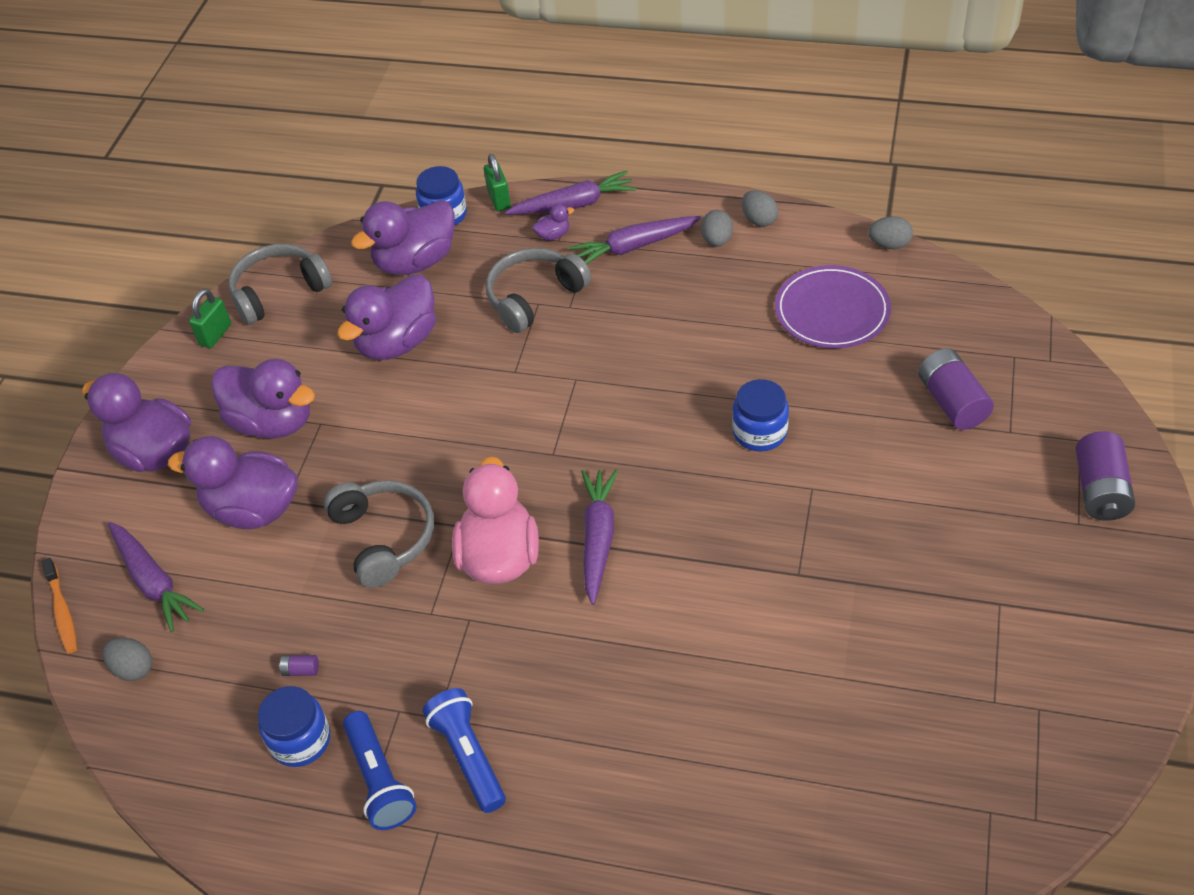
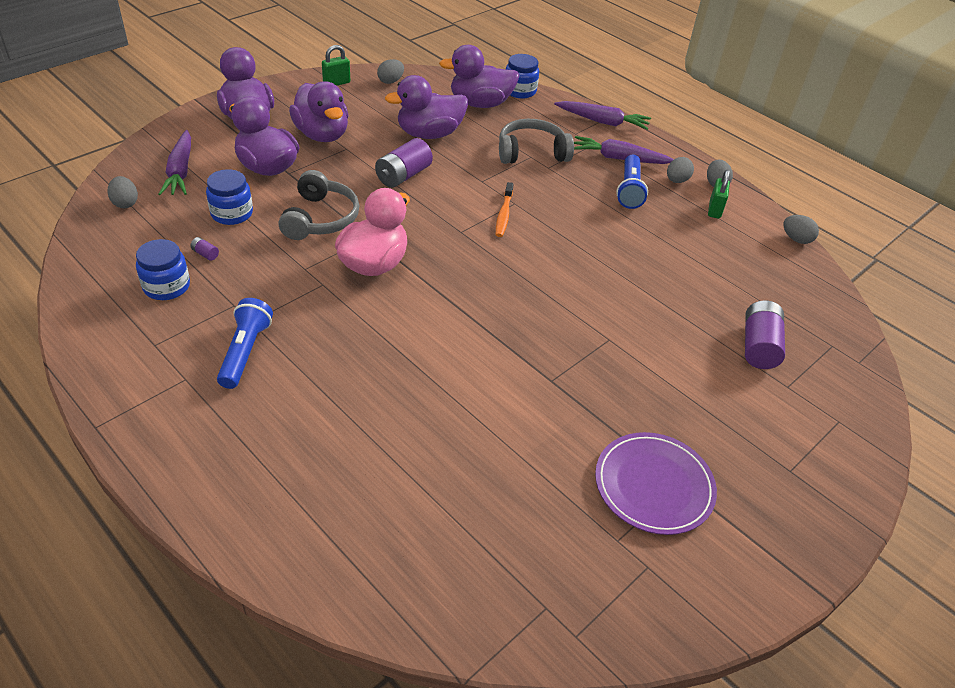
camera: 25 degrees right, 5 degrees down
(62, 612) = (123, 159): orange toothbrush -> orange toothbrush (504, 215)
(279, 292) = (390, 81): grey headphones -> grey egg
(379, 780) = (184, 332): blue flashlight -> blue flashlight (629, 190)
(499, 200) = (559, 99): green padlock -> green padlock (714, 210)
(553, 235) = (574, 130): purple duck -> none
(598, 539) = (442, 288): purple carrot -> none
(759, 432) = (604, 290): blue jar -> blue jar (232, 213)
(832, 311) = (719, 253): purple plate -> purple plate (653, 485)
(1100, 490) = (827, 460): purple battery -> purple battery (403, 175)

